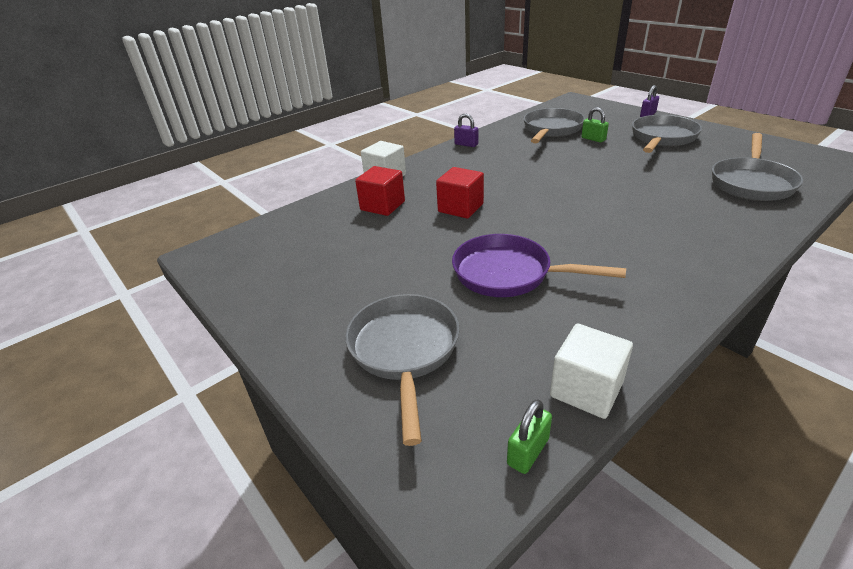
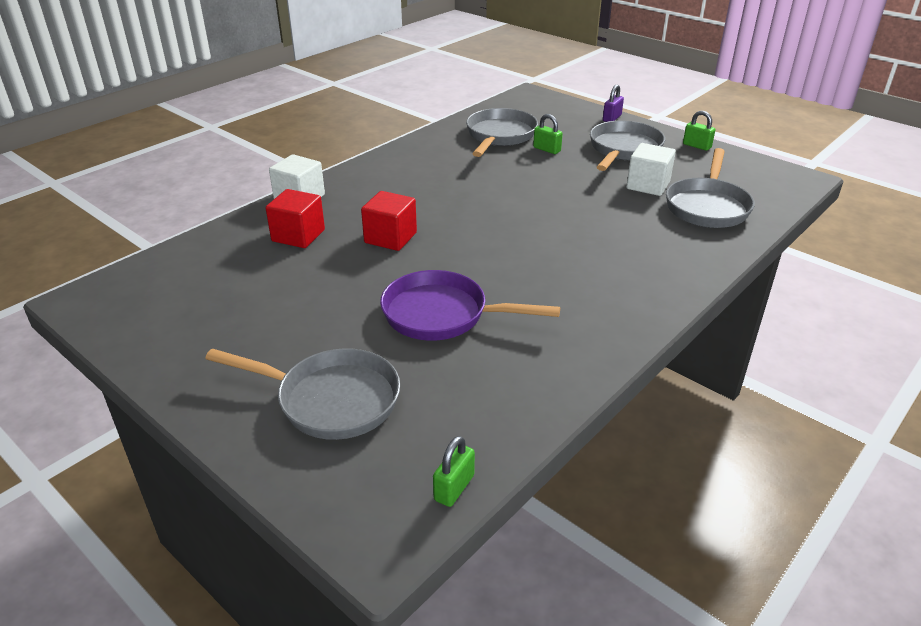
camera: 10 degrees left, 0 degrees up
(404, 350) = (331, 400): grey pan -> grey pan turned 120 degrees clockwise
(466, 144) = (397, 154): purple padlock -> none
(586, 389) = (513, 429): white cube -> white cube (648, 185)
(729, 134) = (696, 146): none -> green padlock

